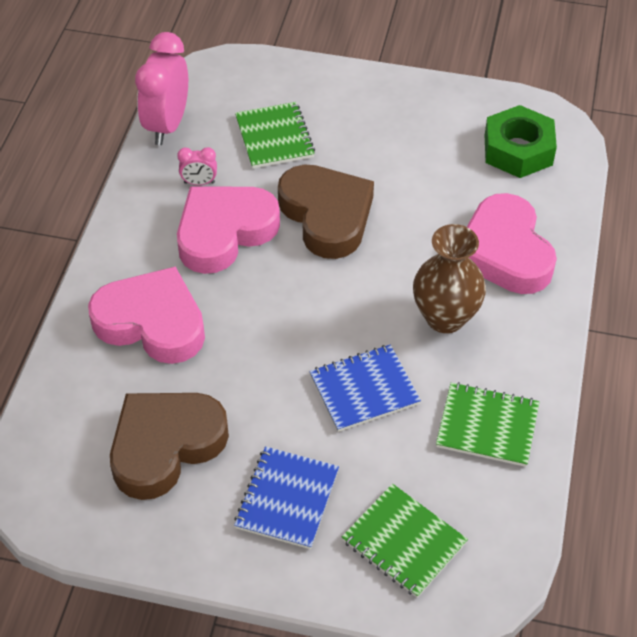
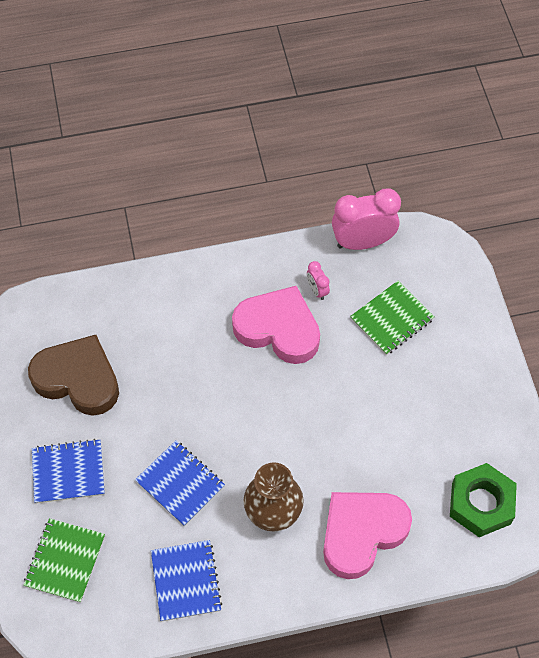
camera: 65 degrees right, 10 degrees up
(152, 322) = (174, 322): pink heart -> none
(327, 215) = (331, 390): brown heart -> none
(487, 426) = (186, 581): green notebook -> blue notebook

